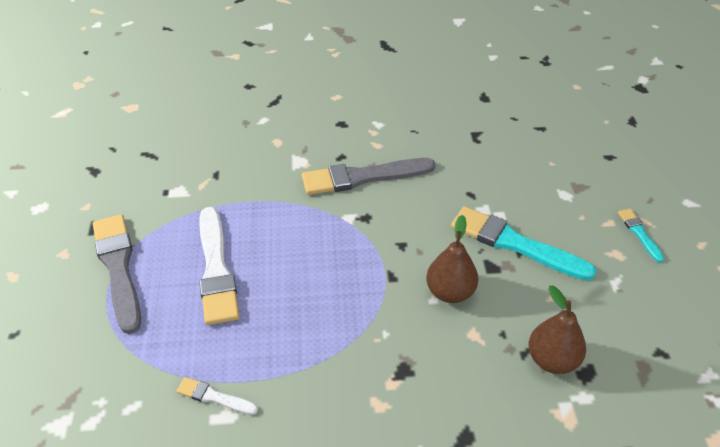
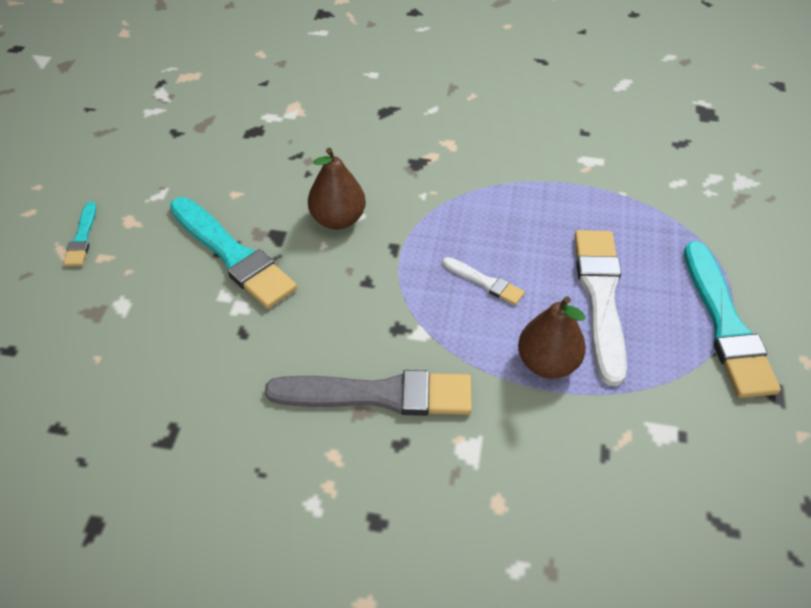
camera: 165 degrees left, 5 degrees up
(118, 268) = (726, 325): grey brush -> turquoise brush
(214, 397) = (600, 176): white brush -> white brush (485, 282)
(552, 360) = (276, 145): brown pear -> brown pear (547, 363)

